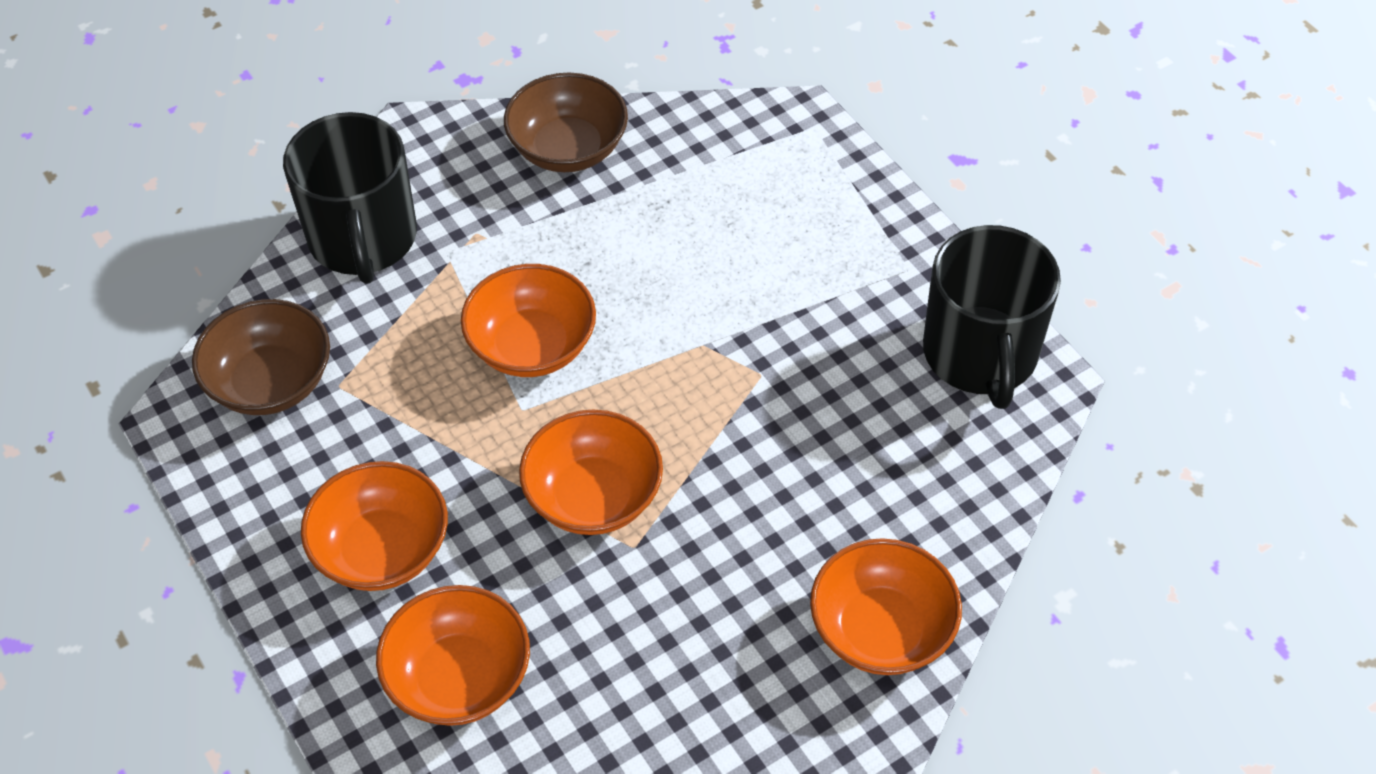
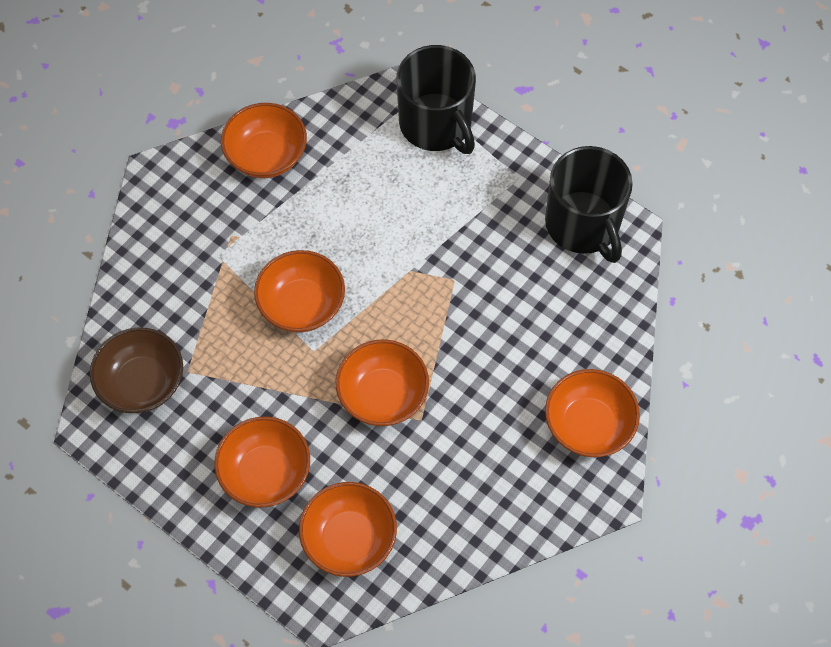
camera: 20 degrees left, 10 degrees up
(363, 239) = (158, 262): black mug -> black mug (436, 124)
(568, 148) = (266, 155): brown bowl -> orange bowl

